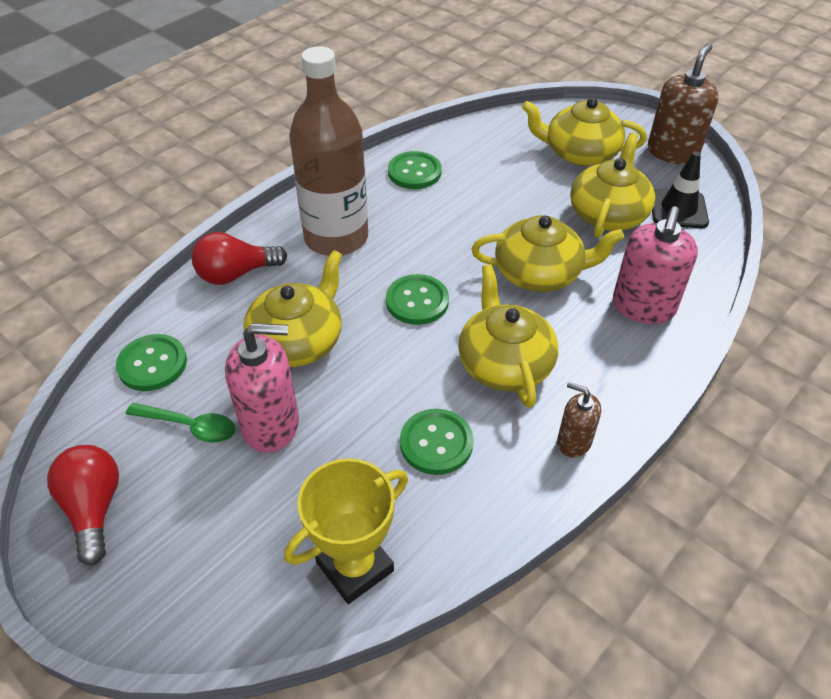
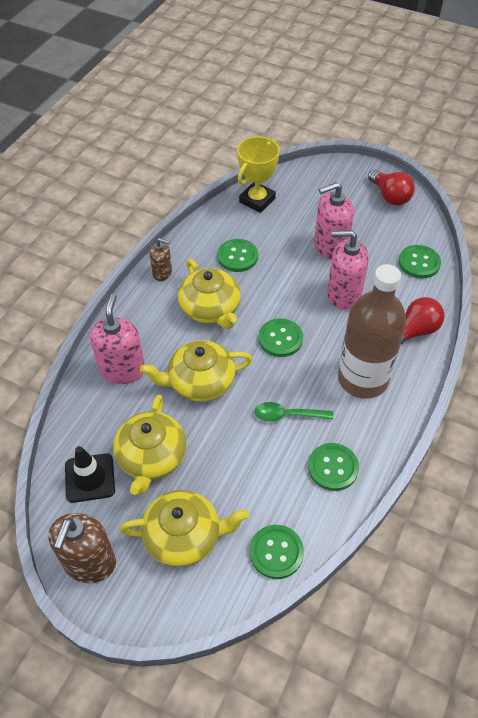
camera: 165 degrees right, 5 degrees up
(190, 426) = (372, 237): green spoon -> green spoon (287, 415)
(298, 341) = (343, 294): yellow teapot -> pink soap dispenser
(495, 130) = (276, 552): none -> green button

